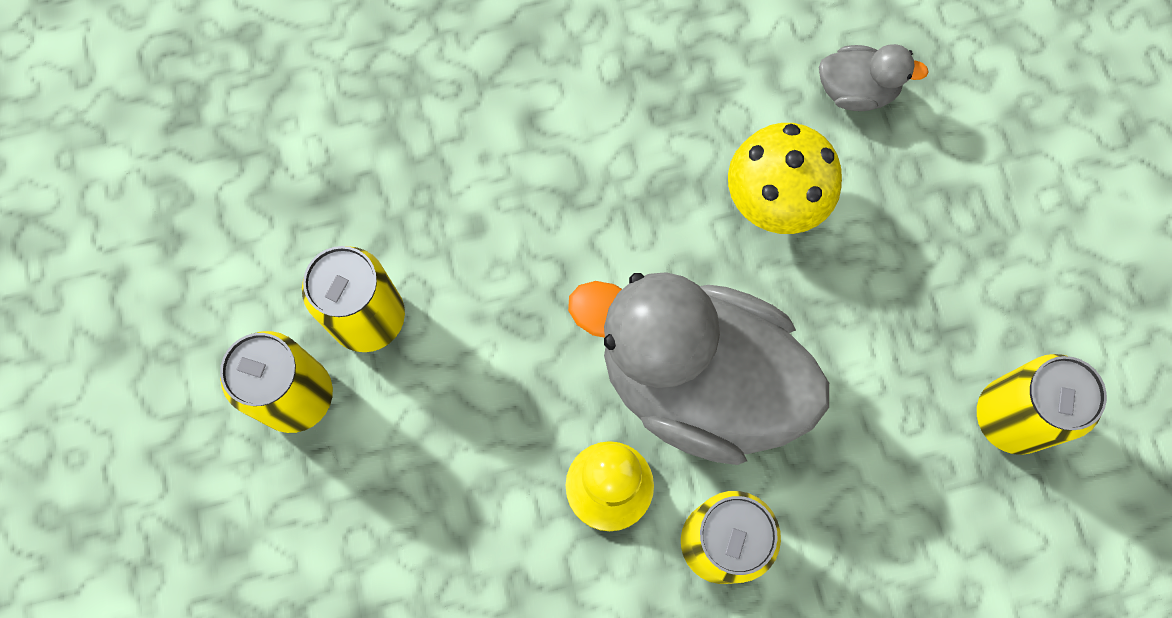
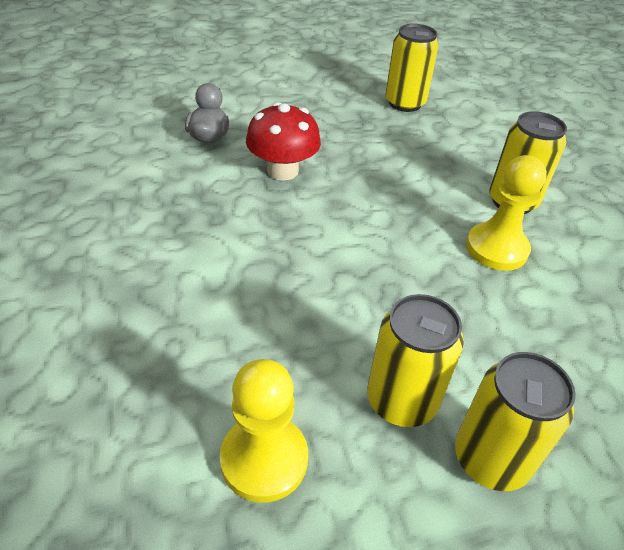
camera: 95 degrees left, 30 degrees down
(313, 182) = (264, 459): none -> yellow pawn
(698, 381) = (412, 207): grey duck -> none
(775, 199) = (282, 171): yellow mushroom -> red mushroom

